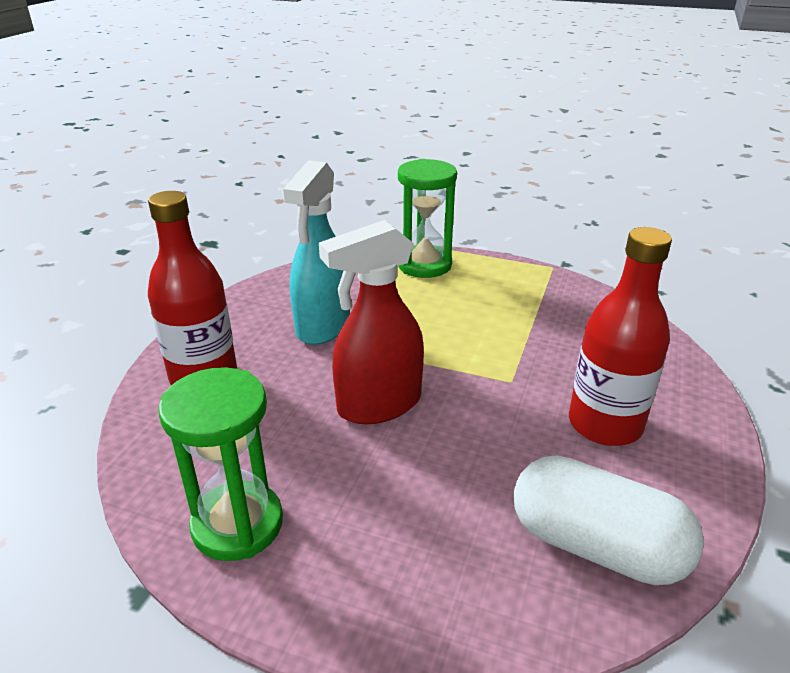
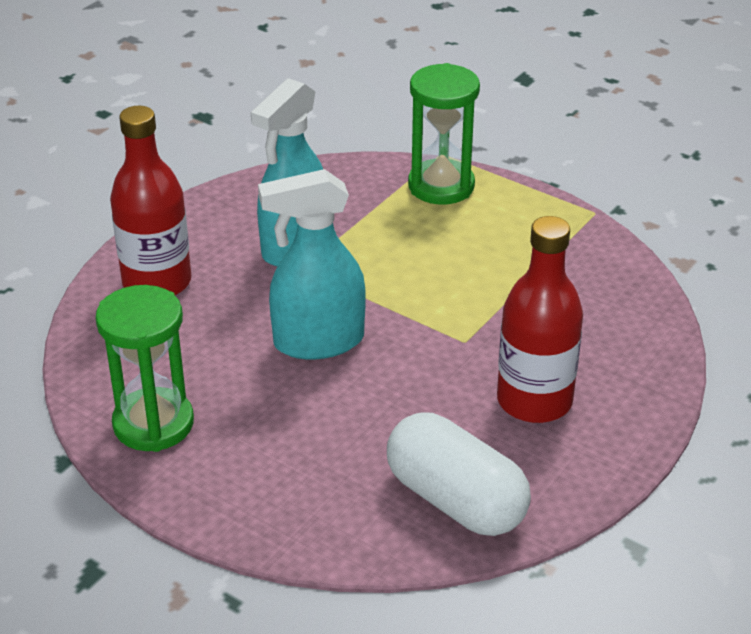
camera: 15 degrees right, 5 degrees up
(378, 405) = (318, 342): red spray bottle -> turquoise spray bottle

